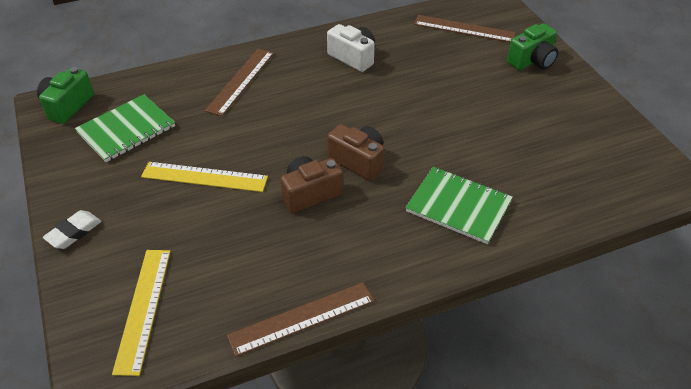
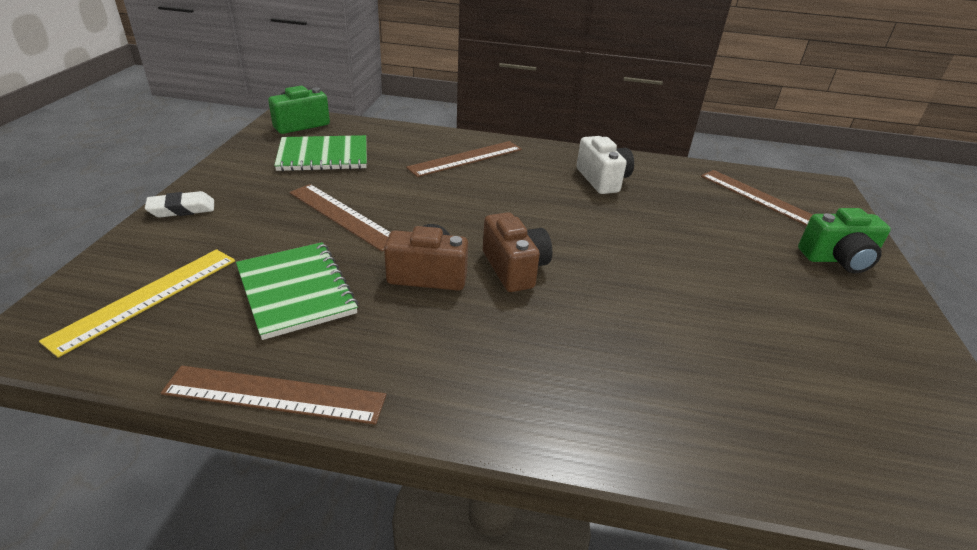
camera: 30 degrees right, 10 degrees down
(204, 177) = (343, 216): yellow ruler -> brown ruler
(458, 206) = (596, 370): green notebook -> green notebook (296, 291)

